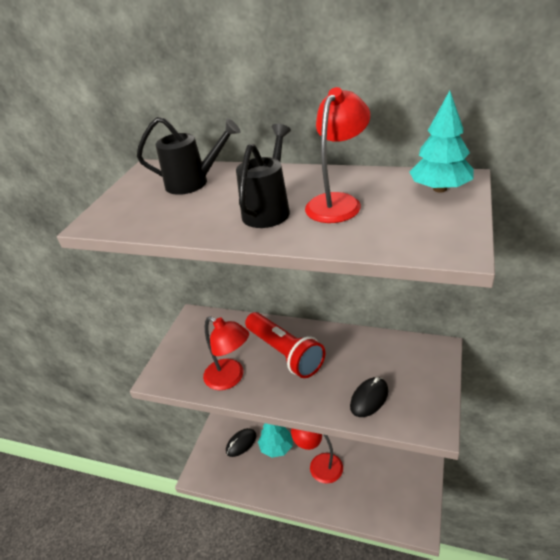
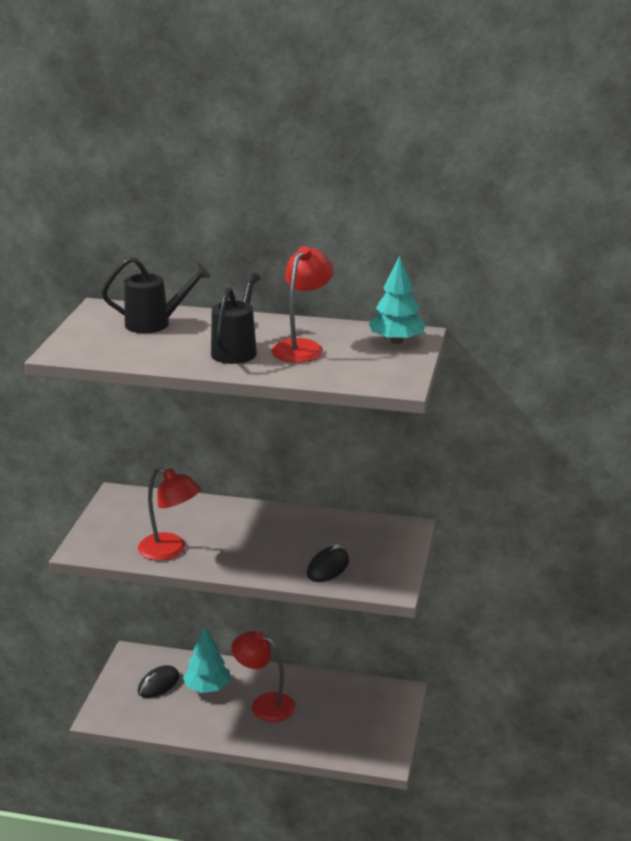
camera: 10 degrees left, 10 degrees down
(285, 353) = (233, 529): red flashlight -> none

